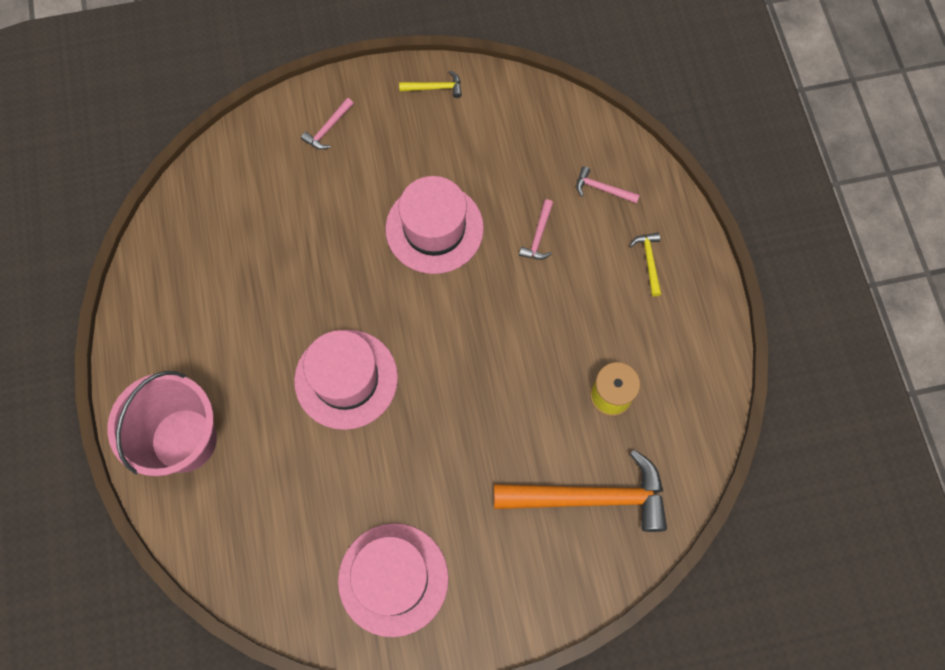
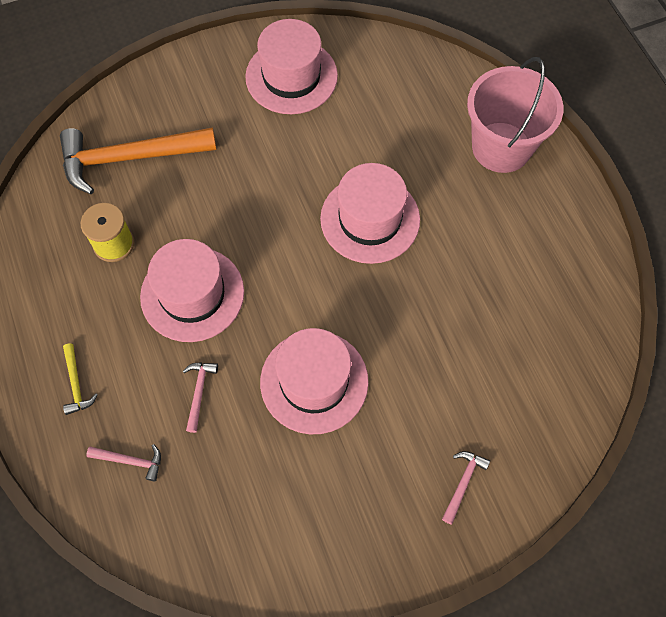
camera: 170 degrees right, 5 degrees down
(435, 88) = (347, 563): yellow hammer -> none
(536, 329) = (192, 294): none -> pink hat

